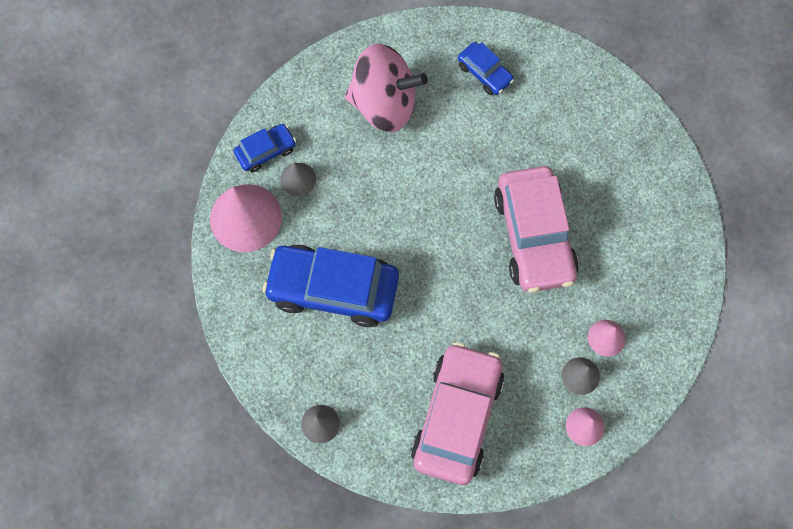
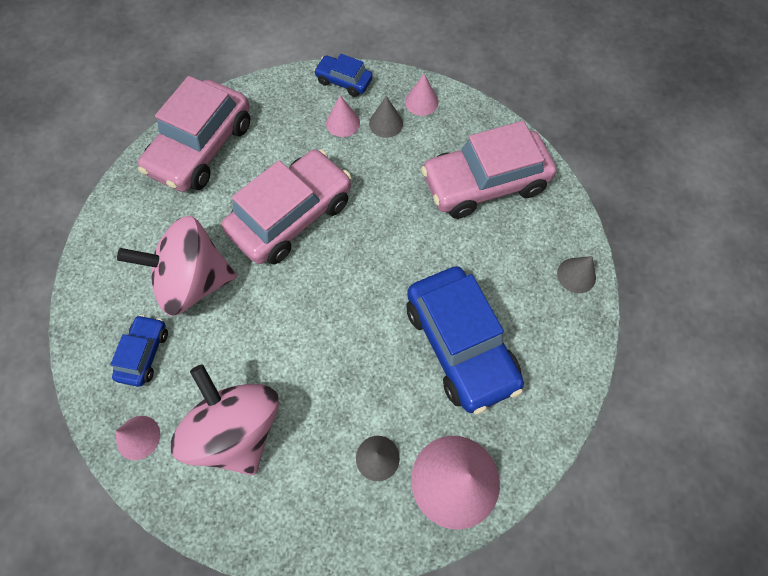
camera: 125 degrees left, 5 degrees down
(266, 151) = (370, 517): blue car -> blue car (344, 81)
(424, 42) = (138, 437): none -> pink cone
(522, 133) = (194, 281): none -> pink spinning top
(655, 204) = (202, 147): none -> pink car

